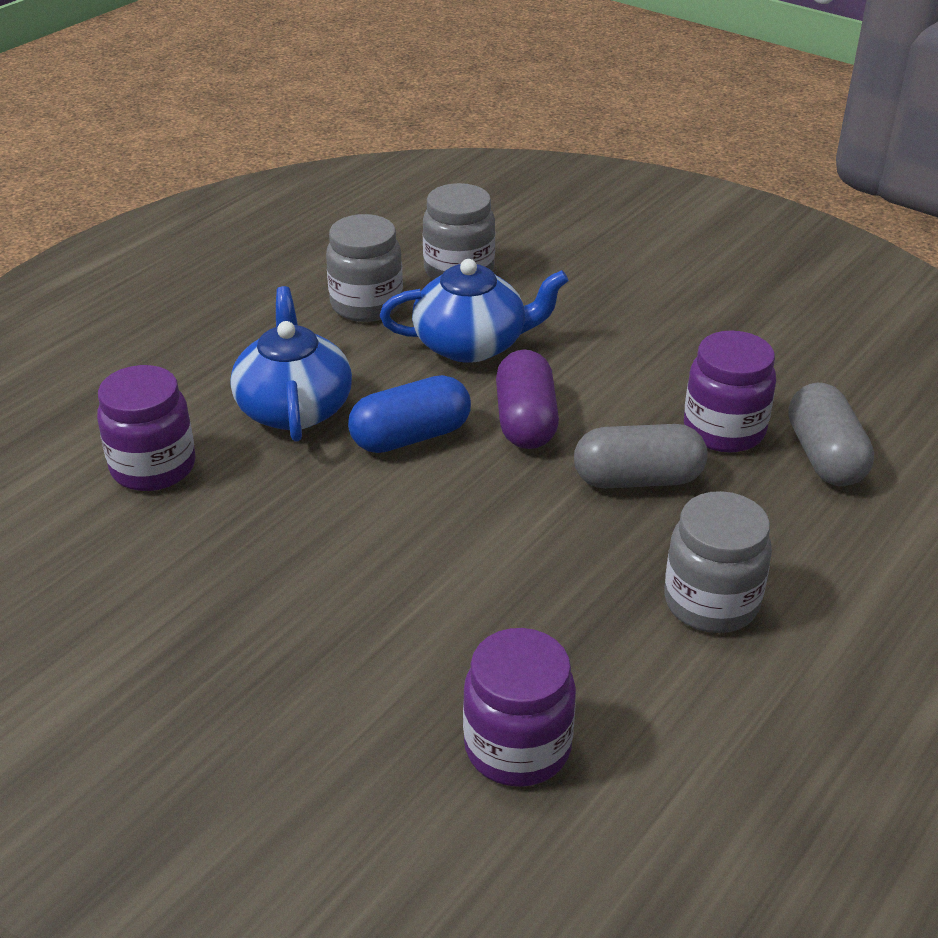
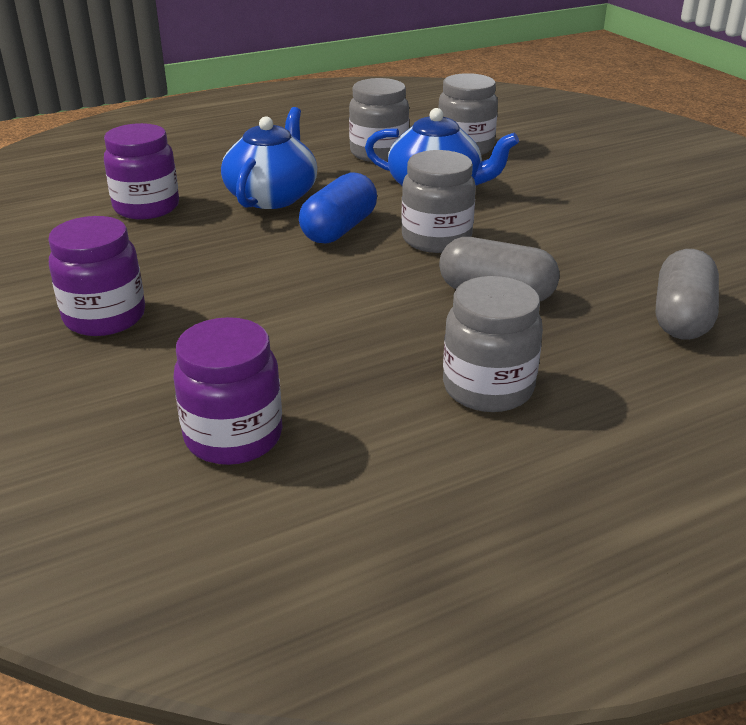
camera: 25 degrees right, 5 degrees down
(410, 436) = (339, 229): blue capsule -> blue capsule turned 60 degrees counterclockwise
(526, 421) = (436, 239): purple capsule -> grey jar
(724, 430) = (600, 280): purple jar -> purple jar (105, 317)

